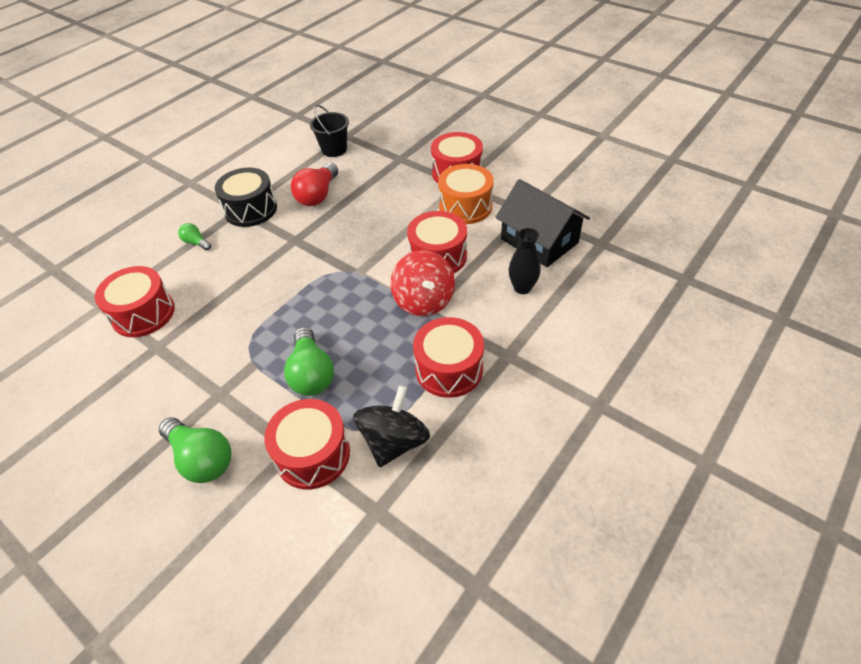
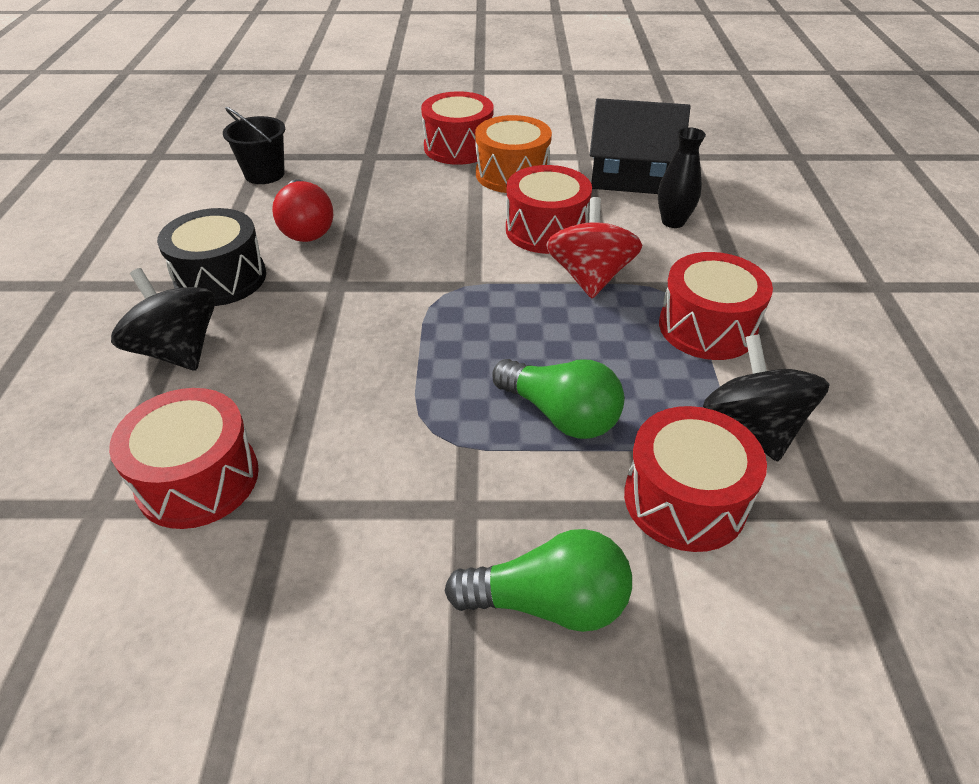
camera: 40 degrees left, 5 degrees down
(196, 243) = (178, 351): green light bulb -> black spinning top
(424, 301) = (590, 277): red spinning top -> red spinning top turned 120 degrees counterclockwise

